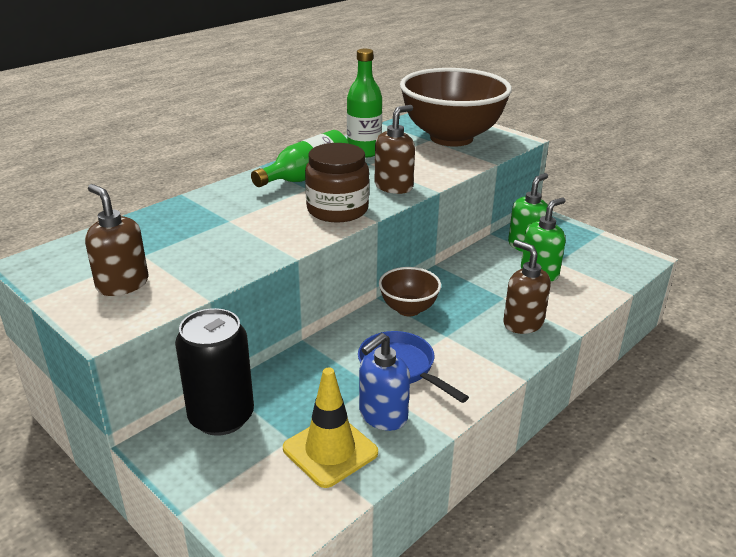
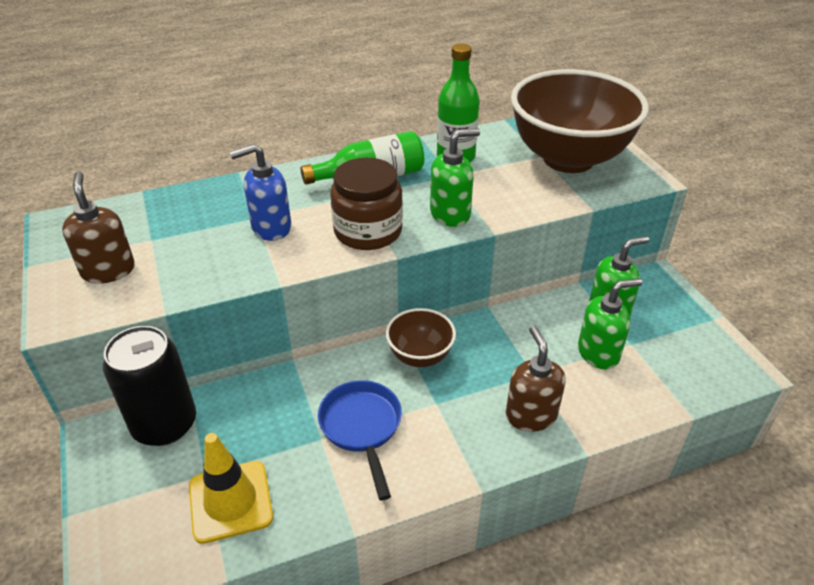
camera: 25 degrees right, 10 degrees up
(382, 416) = (305, 480): blue soap dispenser -> blue soap dispenser (271, 228)
(394, 186) = (450, 214): brown soap dispenser -> green soap dispenser

